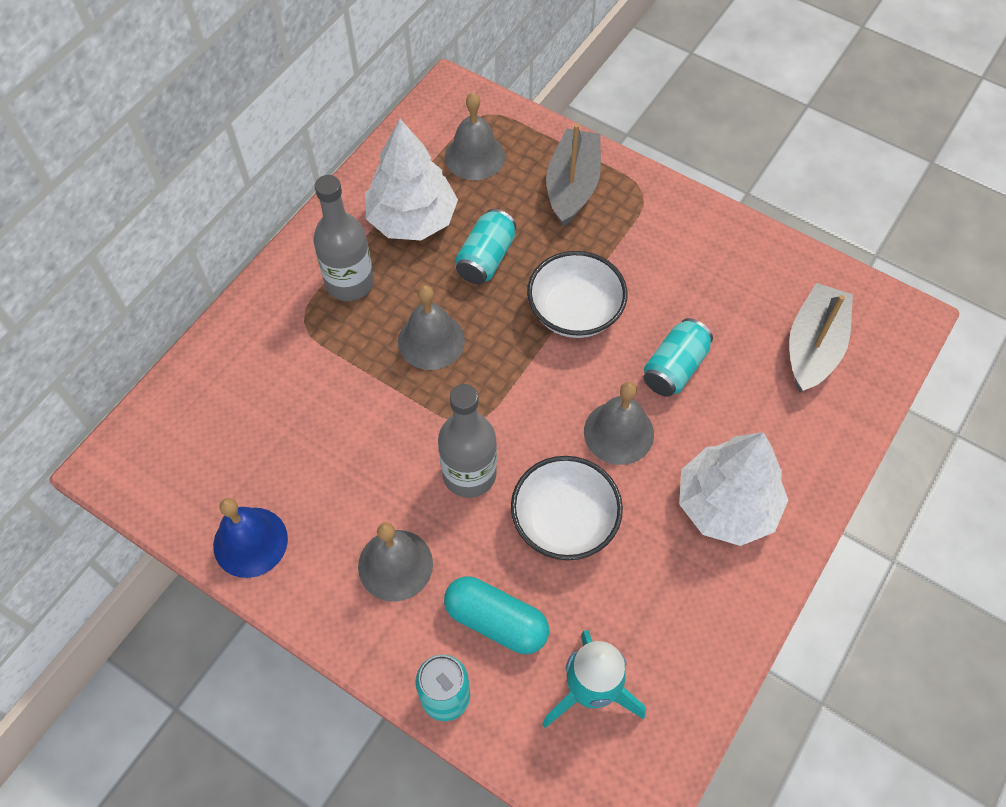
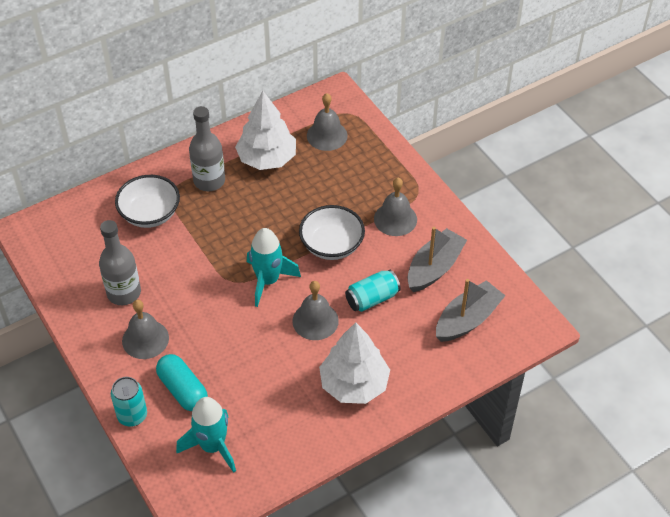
camera: 25 degrees right, 10 degrees down
(250, 542) = (75, 296): blue bell -> none
(431, 340) = (237, 230): grey bell -> grey bell (395, 219)
(469, 474) = (214, 309): grey bottle -> grey bottle (124, 293)
(486, 258) = (297, 196): turquoise can -> none
(519, 399) = (268, 281): none -> turquoise rocket
(564, 521) = (253, 355): white bowl -> white bowl (150, 214)
(572, 186) = (376, 173): grey boat -> grey boat (434, 268)

